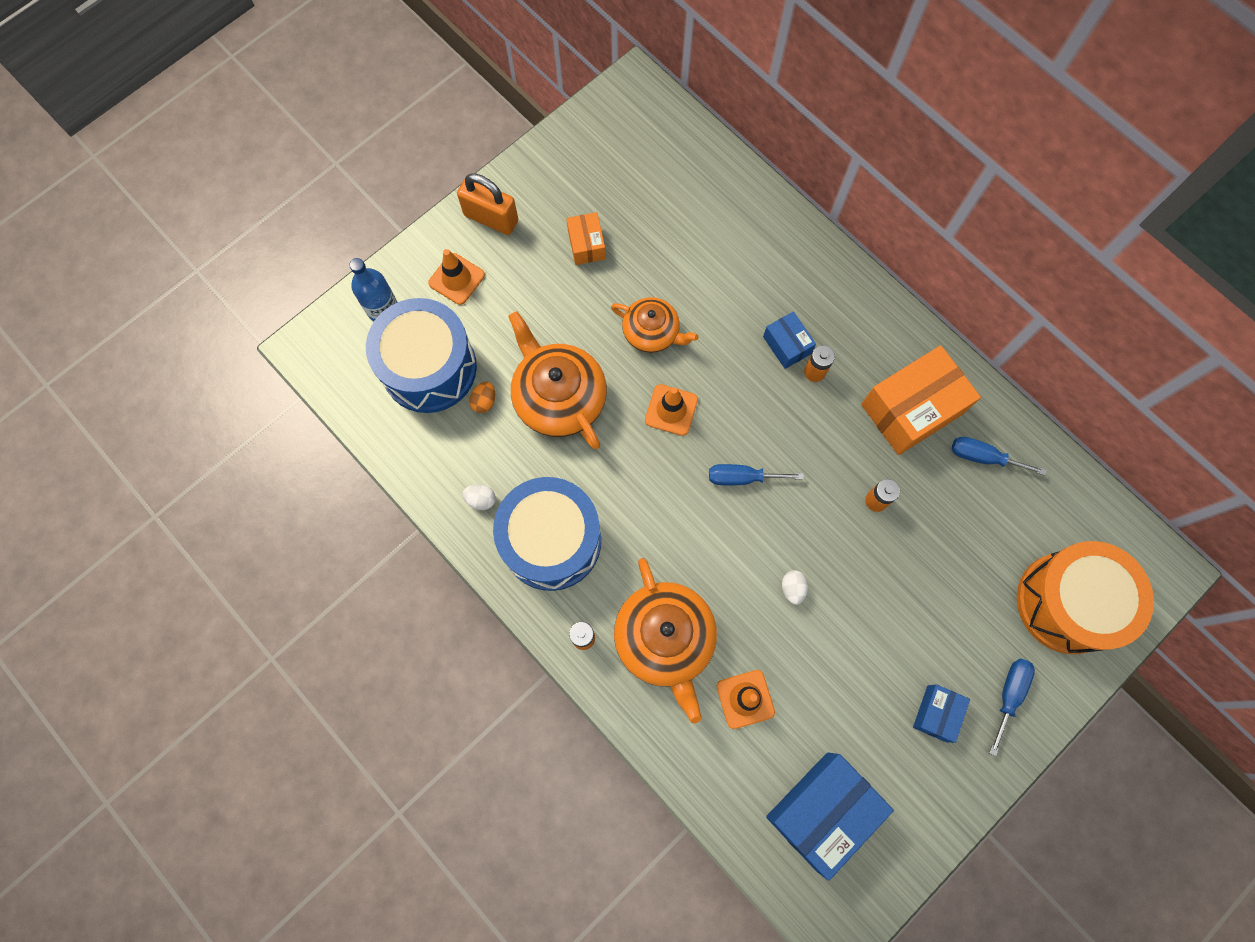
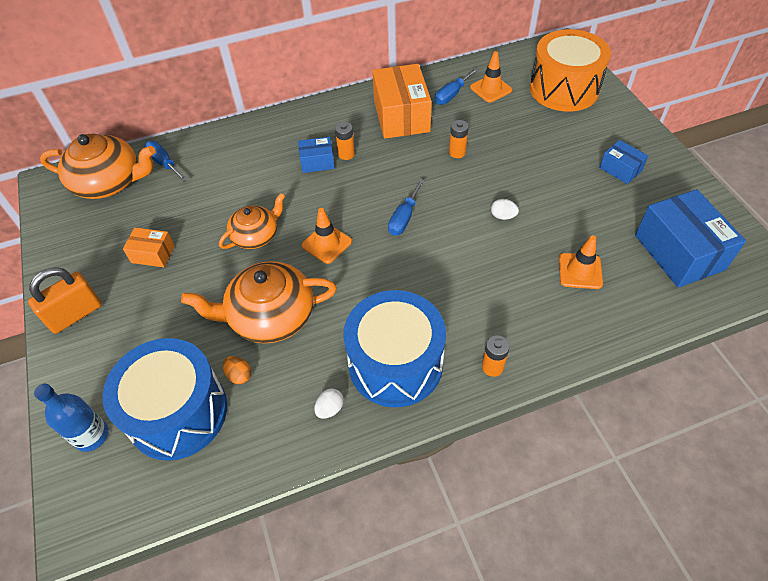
camera: 65 degrees left, 20 degrees down
(456, 279) = (110, 360): orange traffic cone -> orange traffic cone (491, 89)
(665, 639) = (514, 308): orange teapot -> orange teapot (109, 182)
(1009, 695) = (617, 132): blue screwdriver -> blue screwdriver (164, 163)

